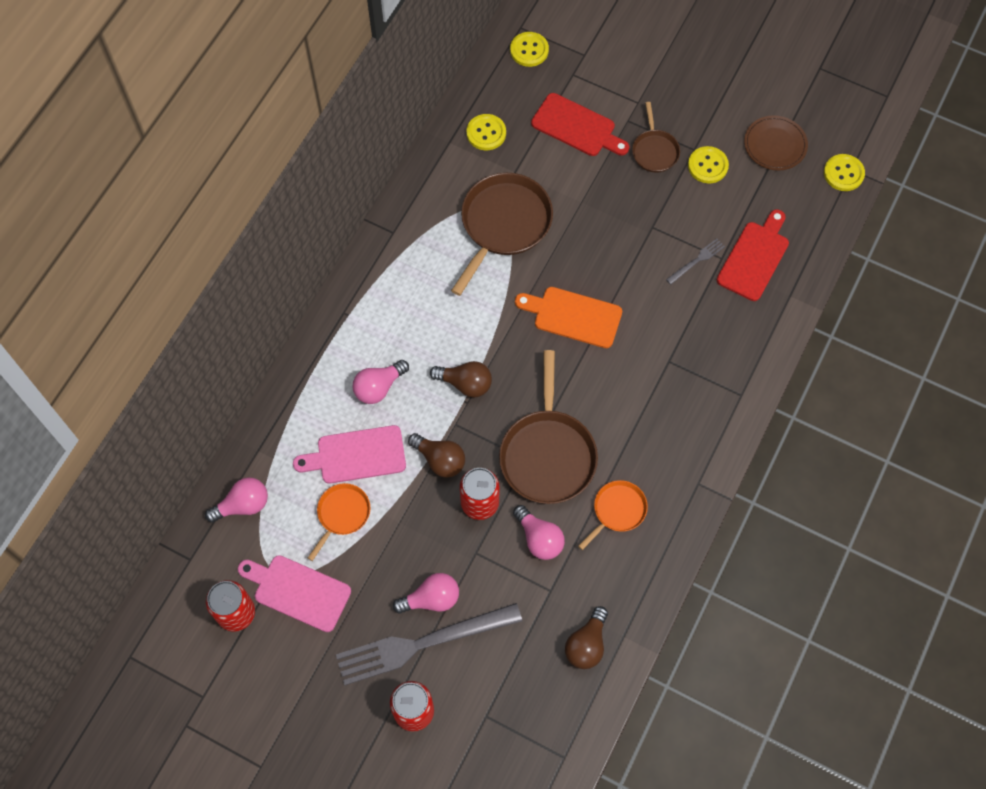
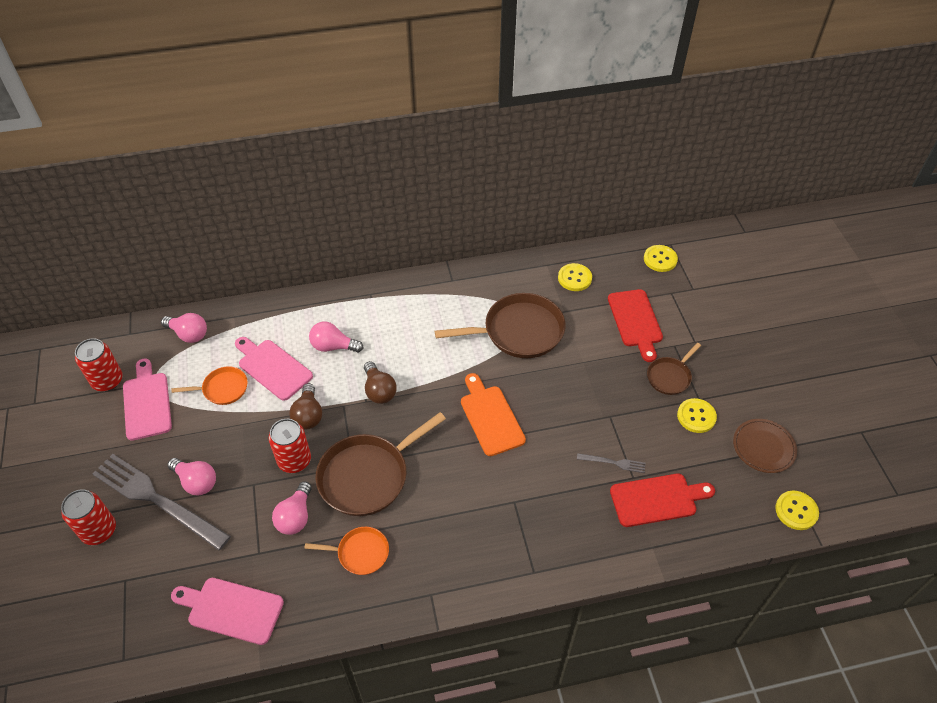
camera: 50 degrees right, 15 degrees down
(586, 644) = (231, 609): brown light bulb -> pink cutting board

